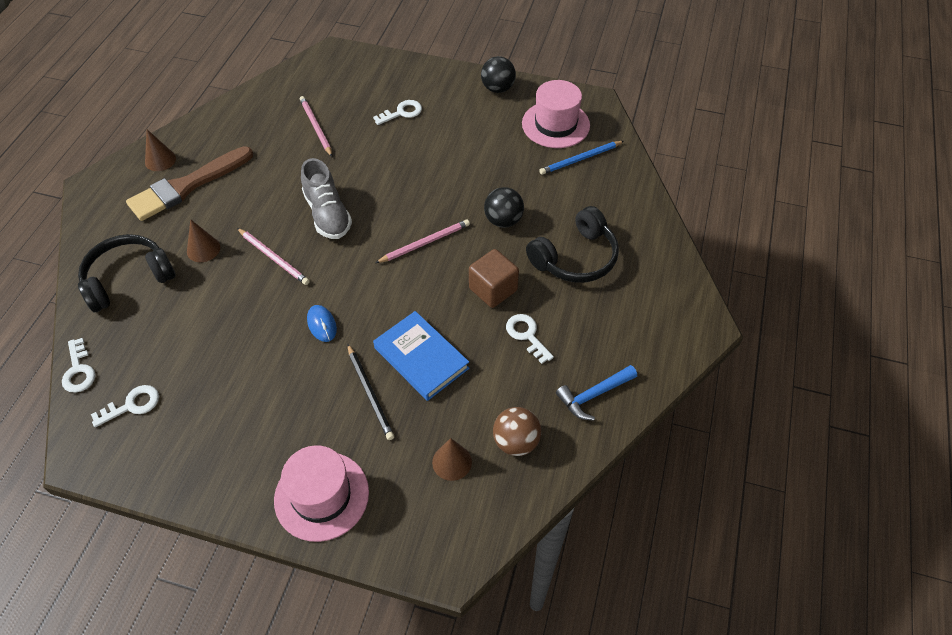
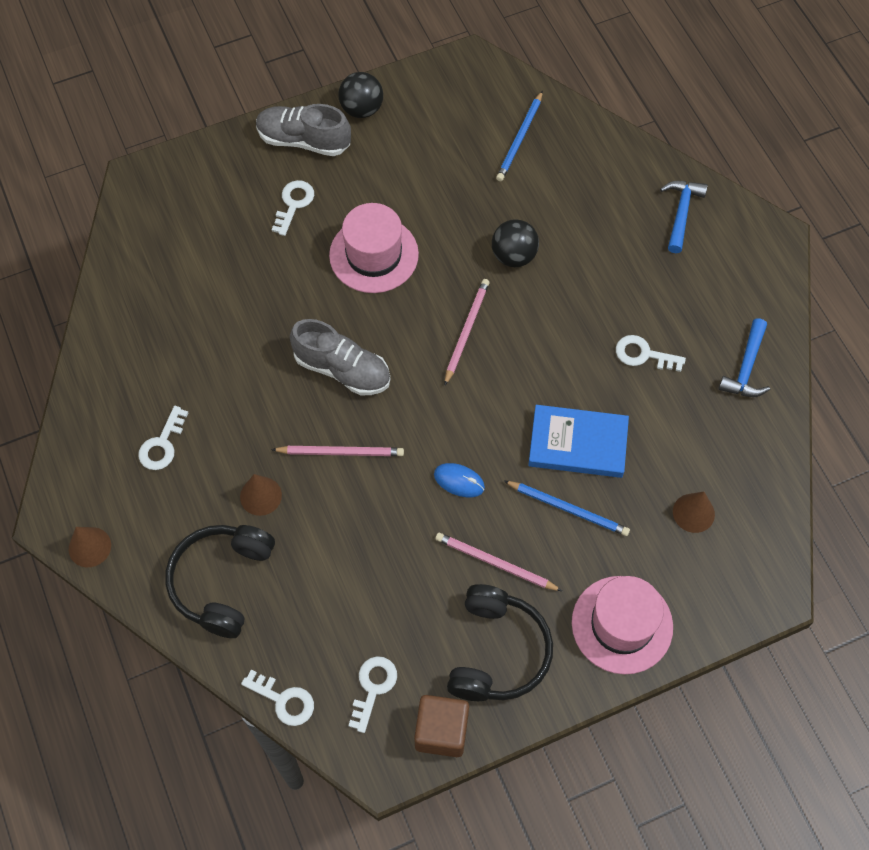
camera: 40 degrees left, 10 degrees up
(160, 160) = (96, 438): brown cone -> brown cone (89, 547)
(187, 186) = (162, 444): brown brush -> white key
(316, 127) = (222, 282): pink pencil -> pink pencil (495, 563)
(370, 393) = (568, 509): black pencil -> blue pencil
(445, 85) = (304, 140): none -> grey shoe
(493, 289) = (573, 332): brown cube -> brown cube (441, 731)
(516, 442) = (725, 456): brown ball -> none
(555, 124) = (460, 114): pink hat -> pink hat (374, 255)
(575, 258) = (613, 248): black headphones -> black headphones (498, 652)
(648, 267) = (681, 213): none -> blue hammer

